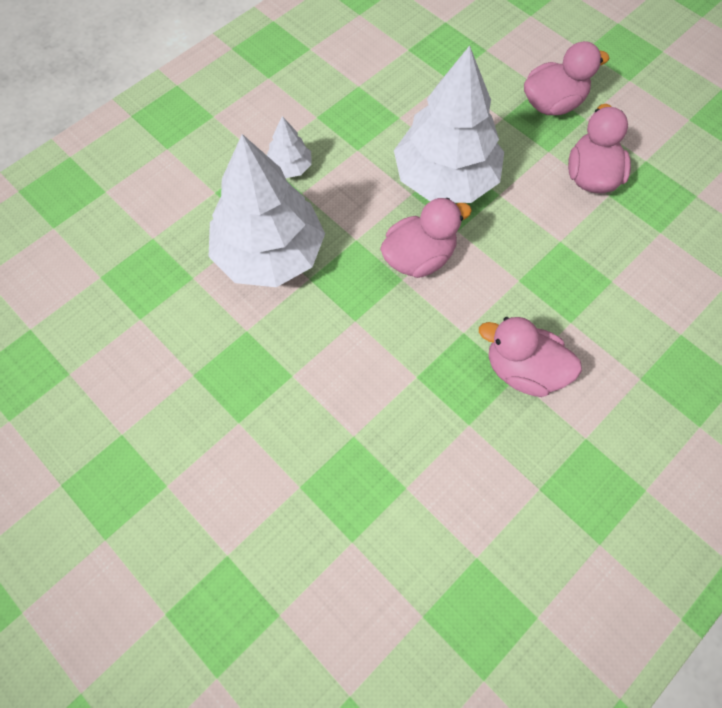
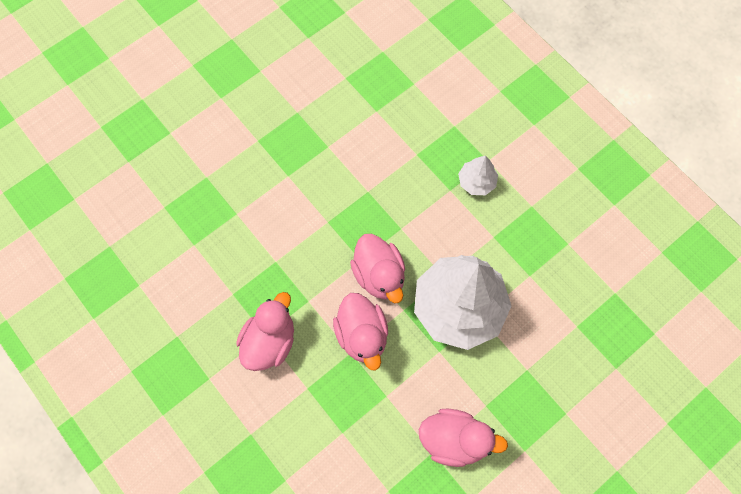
camera: 95 degrees right, 5 degrees up
(269, 254) = (392, 164): white tree -> none
(552, 104) = (543, 421): pink duck -> pink duck (362, 335)

